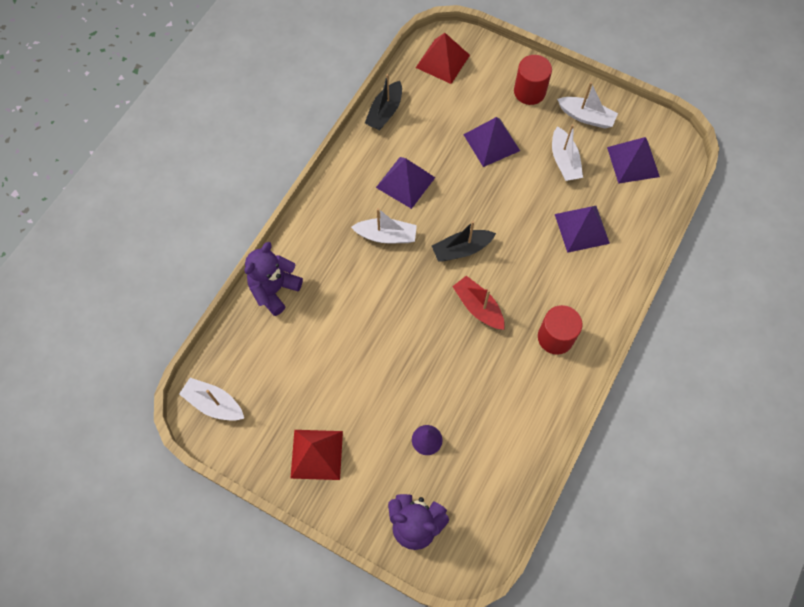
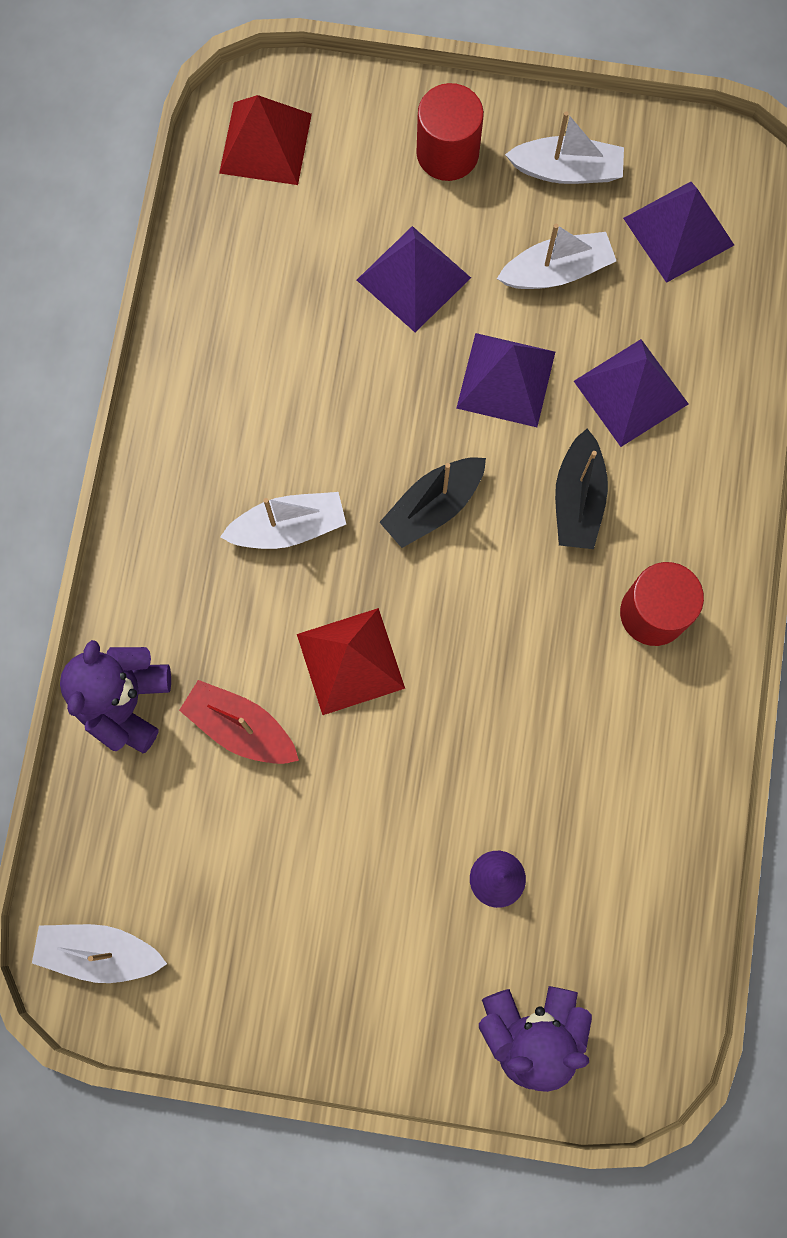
camera: 20 degrees left, 10 degrees up
(316, 454) = (317, 975): red pyramid -> red pyramid (350, 661)
(385, 112) = (195, 283): black boat -> black boat (578, 499)
(405, 182) = (285, 411): purple pyramid -> purple pyramid (506, 380)
(478, 307) = (501, 605): red boat -> red boat (241, 727)
(564, 161) = (556, 271): white boat -> white boat turned 75 degrees counterclockwise

